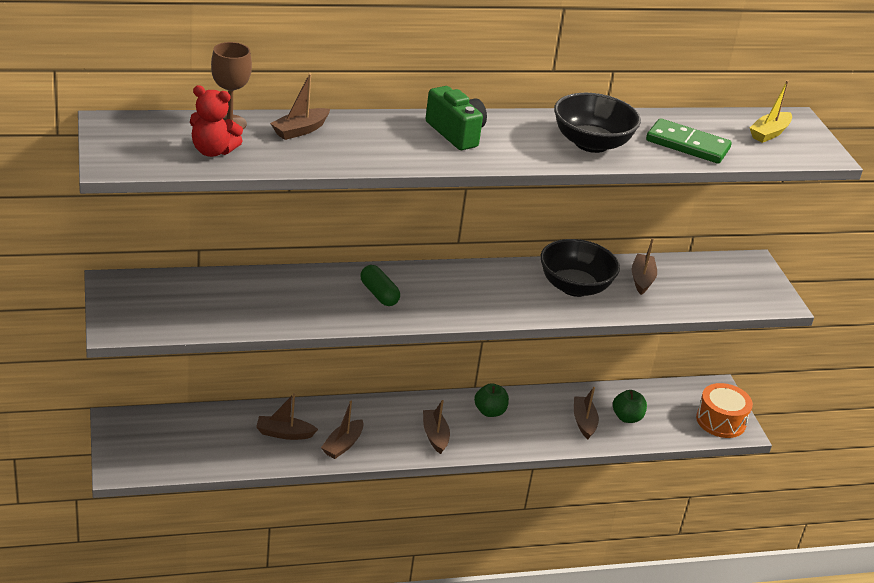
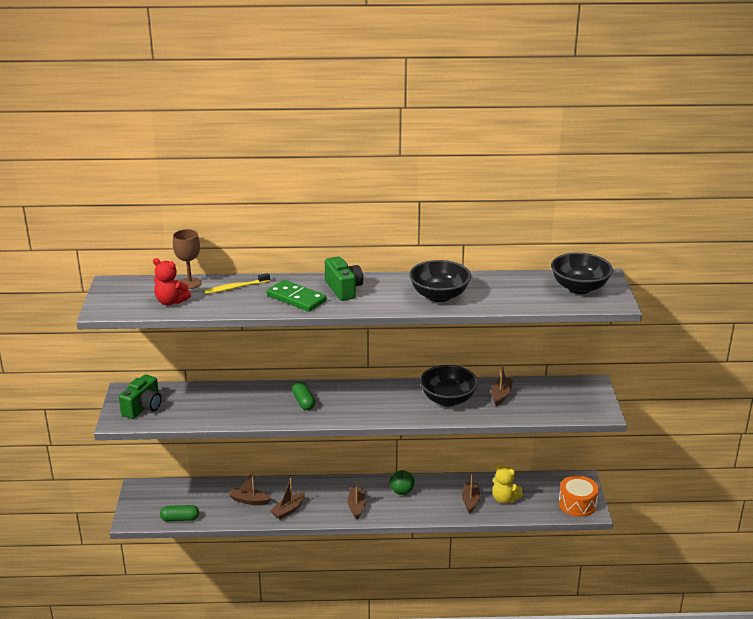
camera: 15 degrees right, 5 degrees down
(149, 307) = (143, 407): none -> green camera
(191, 464) = (180, 519): none -> green capsule
(300, 130) = (235, 287): brown boat -> yellow toothbrush
(627, 418) = (504, 499): green apple -> yellow teddy bear
(687, 145) = (511, 296): green domino -> green domino (296, 298)
(769, 133) = (579, 288): yellow boat -> black bowl

